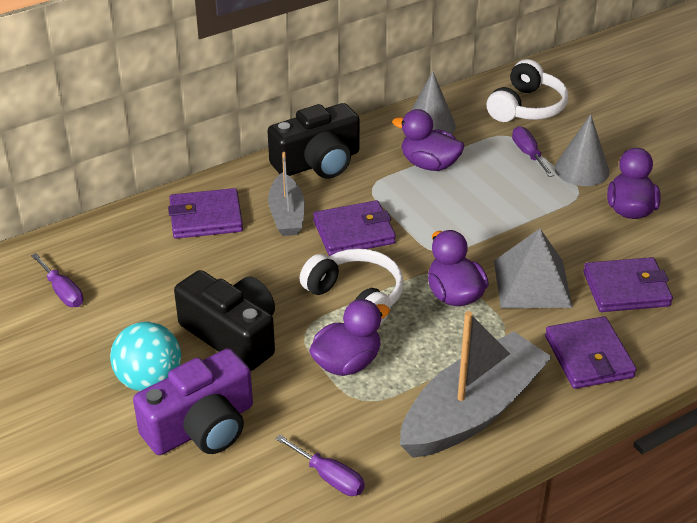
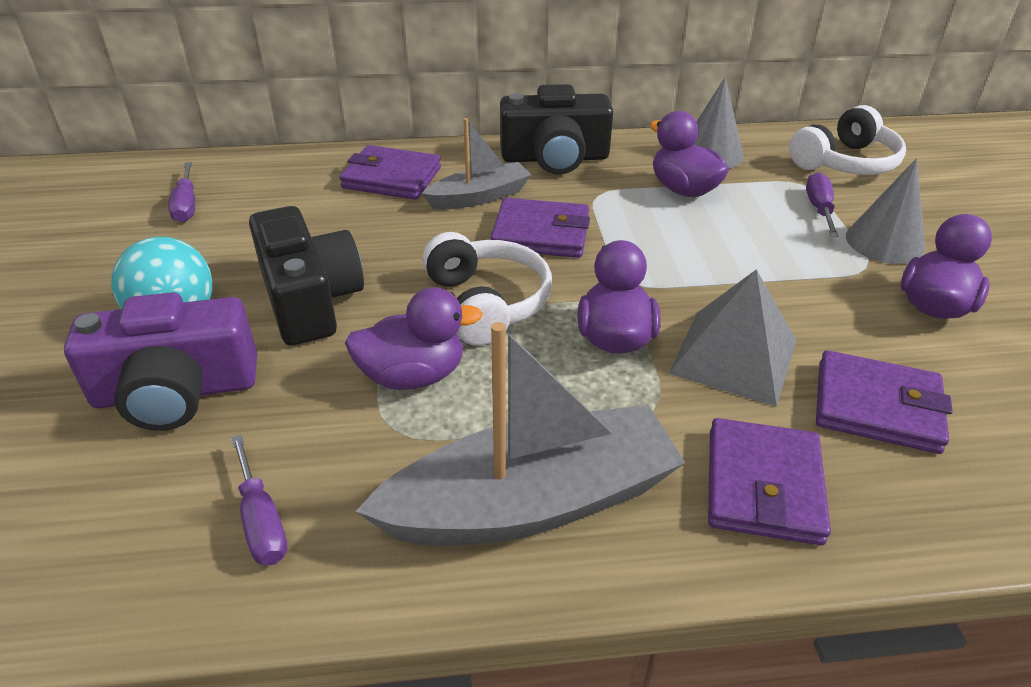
camera: 25 degrees right, 0 degrees up
(287, 215) = (479, 197): grey boat -> grey boat turned 135 degrees counterclockwise

